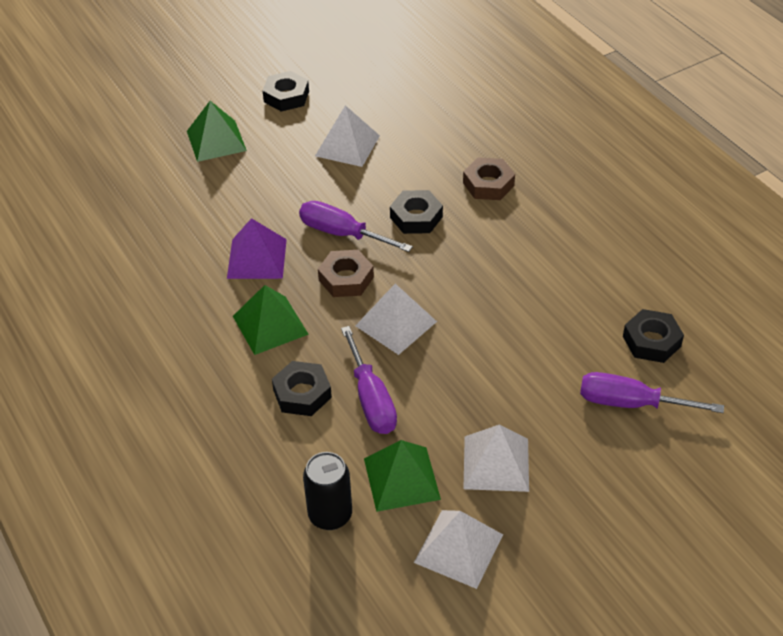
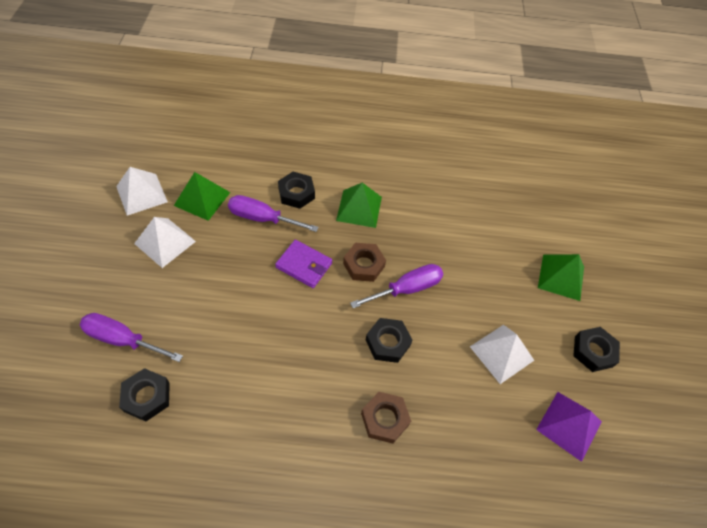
camera: 120 degrees right, 10 degrees up
(256, 258) = (420, 233): purple pyramid -> purple pyramid (569, 425)
(330, 515) = (214, 161): black can -> none
(396, 323) = (304, 265): white pyramid -> purple wallet
(630, 403) = (123, 339): purple screwdriver -> purple screwdriver turned 120 degrees counterclockwise

